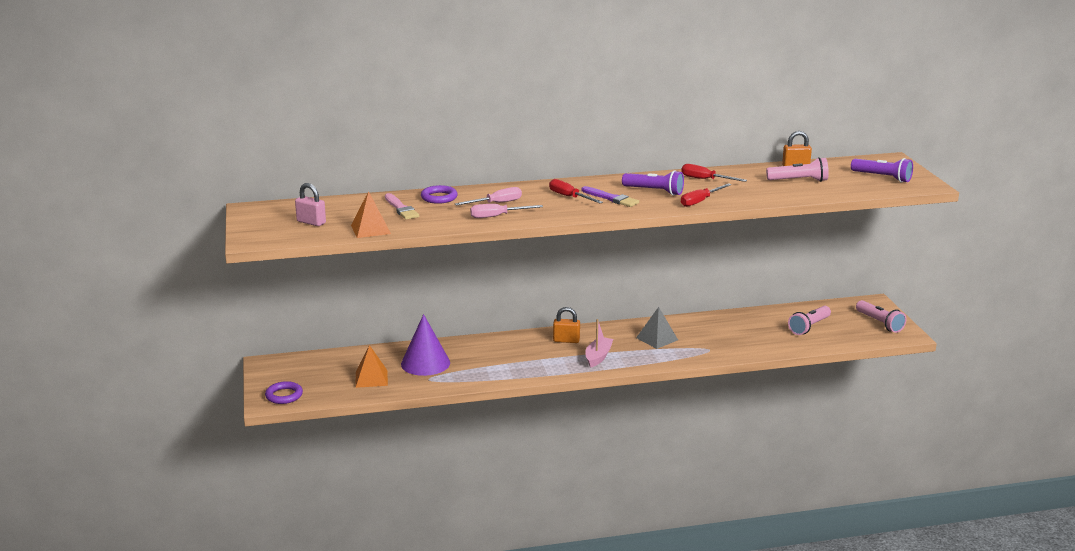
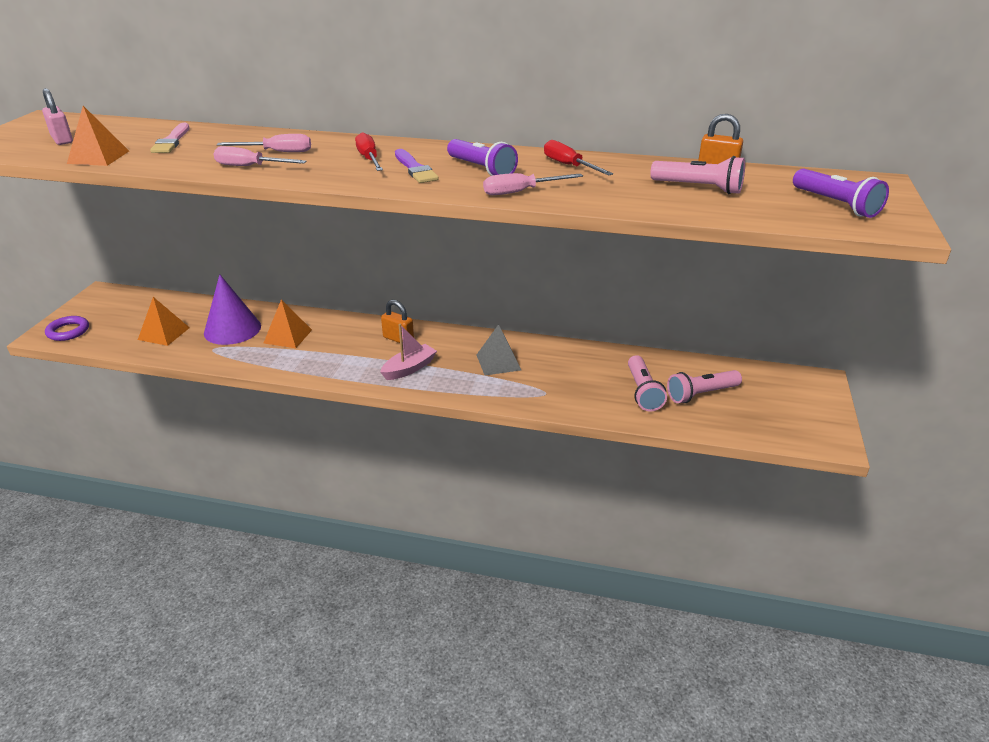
camera: 25 degrees right, 10 degrees up
(439, 197) = (231, 136): purple ring -> none
(478, 358) = (288, 336): none -> orange pyramid
(700, 201) = (521, 192): red screwdriver -> pink screwdriver
(879, 323) = (804, 413): pink flashlight -> pink flashlight (643, 392)

